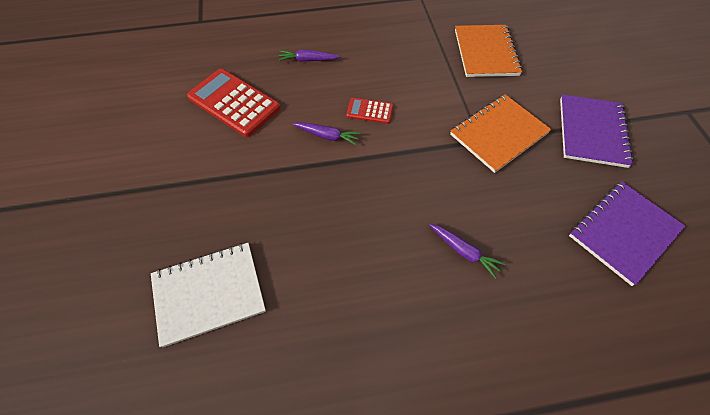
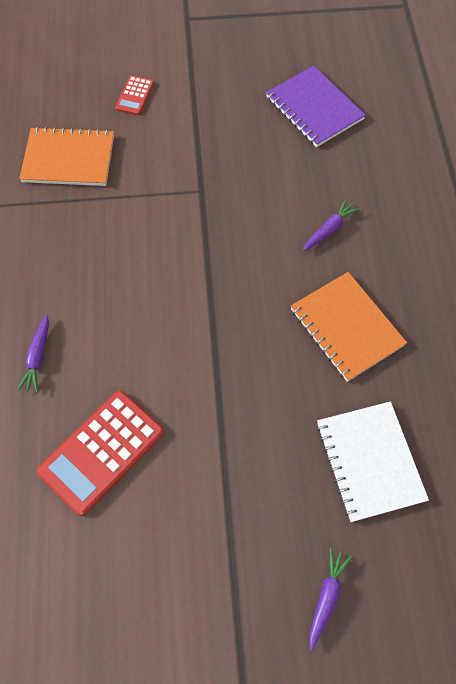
camera: 85 degrees left, 5 degrees up
(327, 136) = (175, 339): purple carrot -> purple carrot (326, 597)
(369, 111) = (142, 291): red calculator -> red calculator (135, 96)
(498, 134) = (194, 173): orange notebook -> orange notebook (346, 327)
(592, 132) = (201, 97): purple notebook -> none

